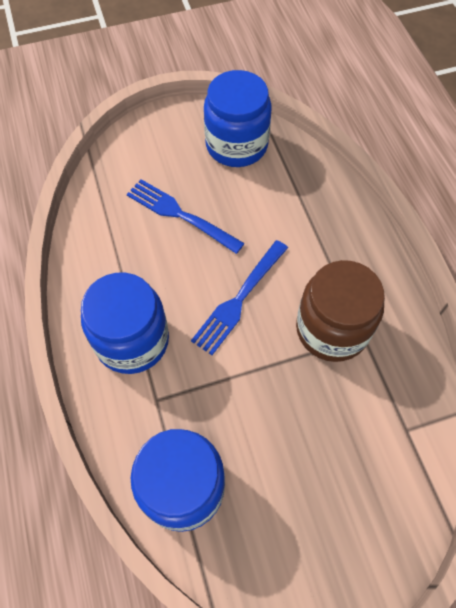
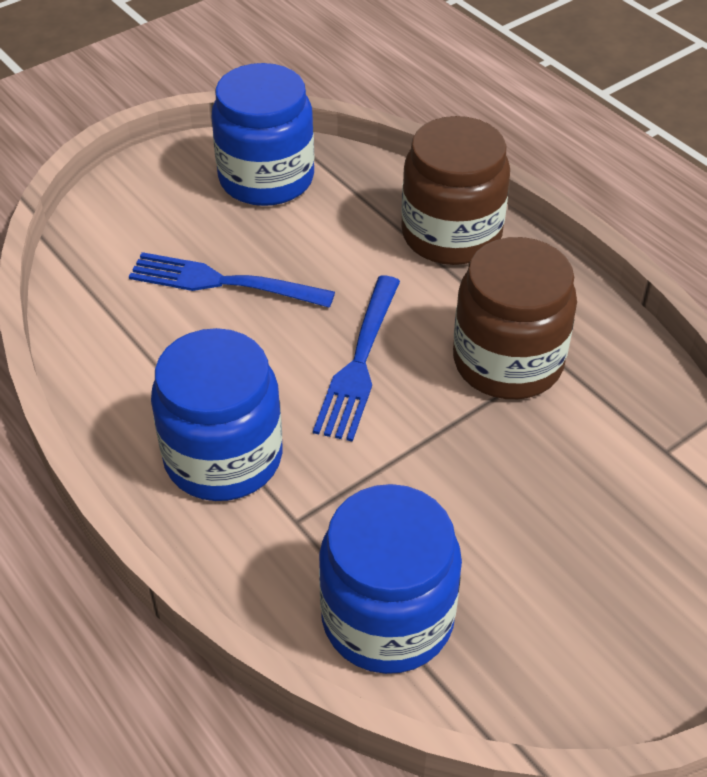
camera: 20 degrees left, 15 degrees down
(336, 221) = (451, 234): none -> brown jar

